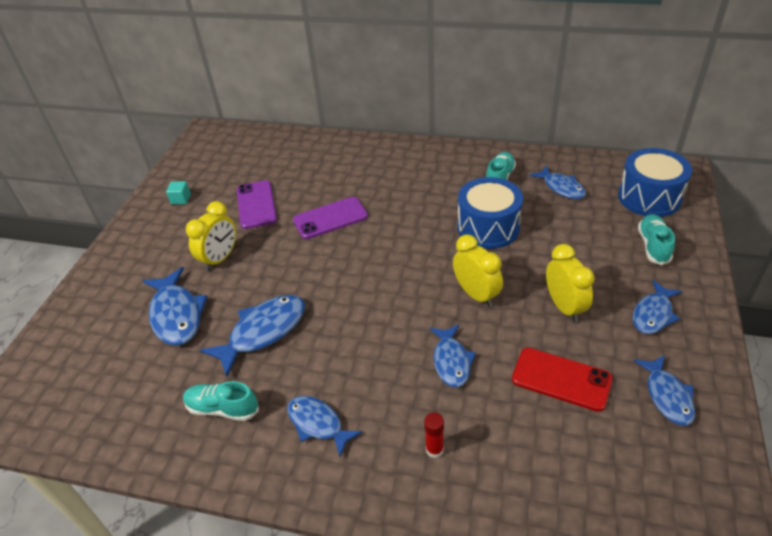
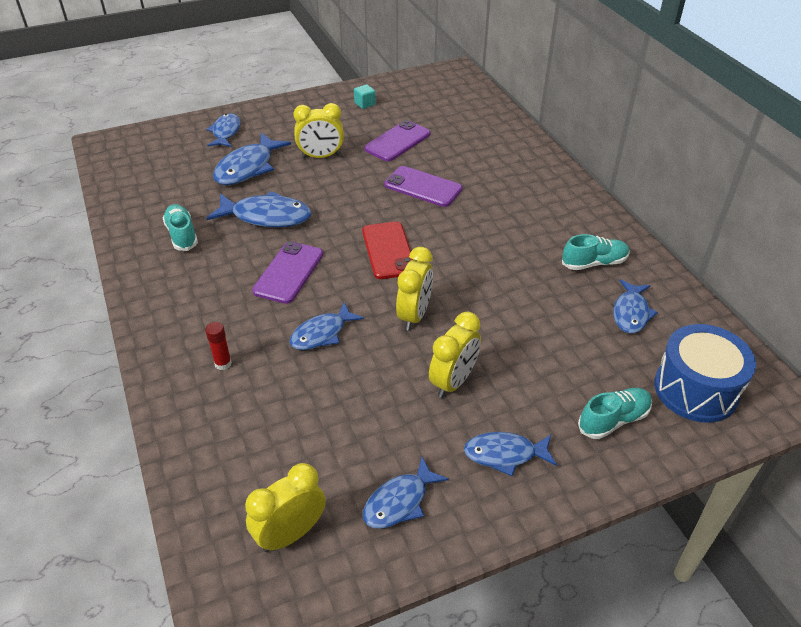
camera: 50 degrees right, 0 degrees up
(318, 424) = (202, 288): blue fish -> blue fish (226, 132)
(355, 350) = (288, 272): none -> purple phone
(488, 227) = (512, 286): blue drum -> none
(561, 379) = (359, 414): red phone -> red phone (388, 250)
(666, 484) = (290, 534): none -> yellow clock

